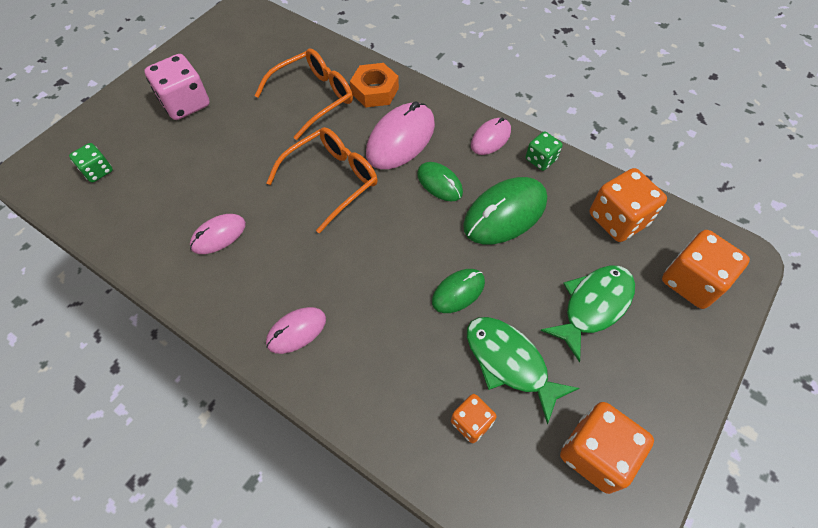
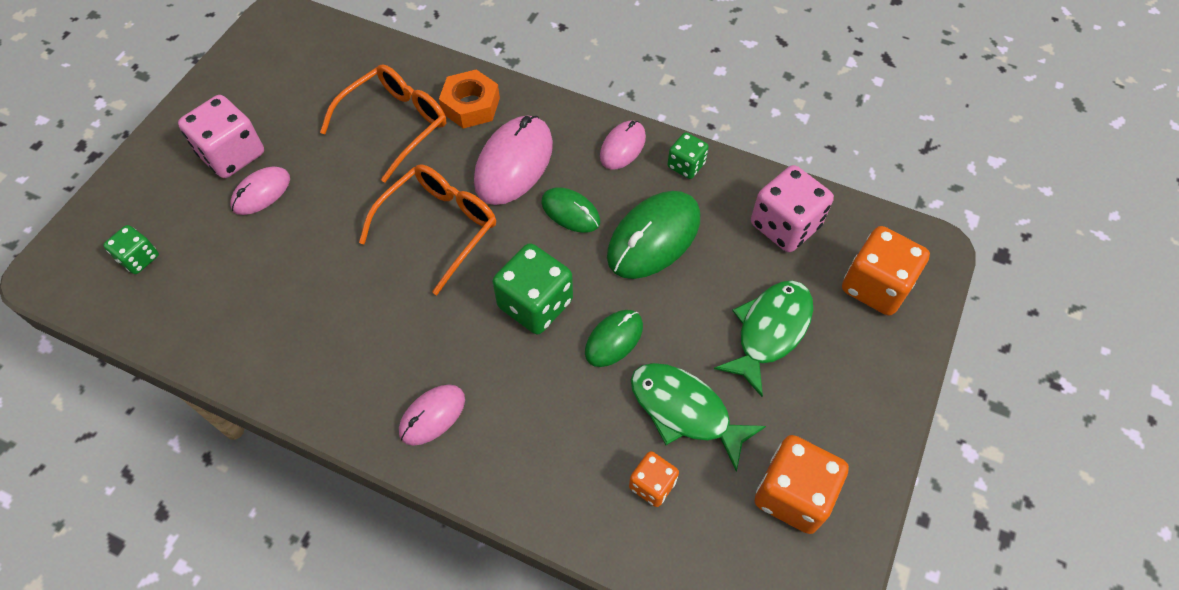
camera: 10 degrees left, 0 degrees up
(218, 235) = (313, 316): pink mouse -> pink mouse (261, 192)
(398, 252) = (535, 304): none -> green dice
(618, 219) = (785, 225): orange dice -> pink dice

